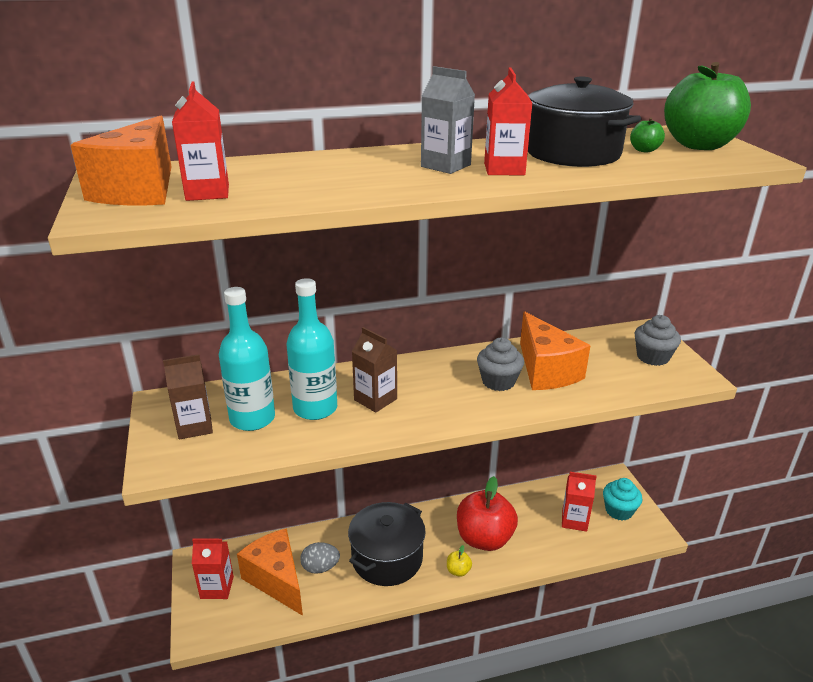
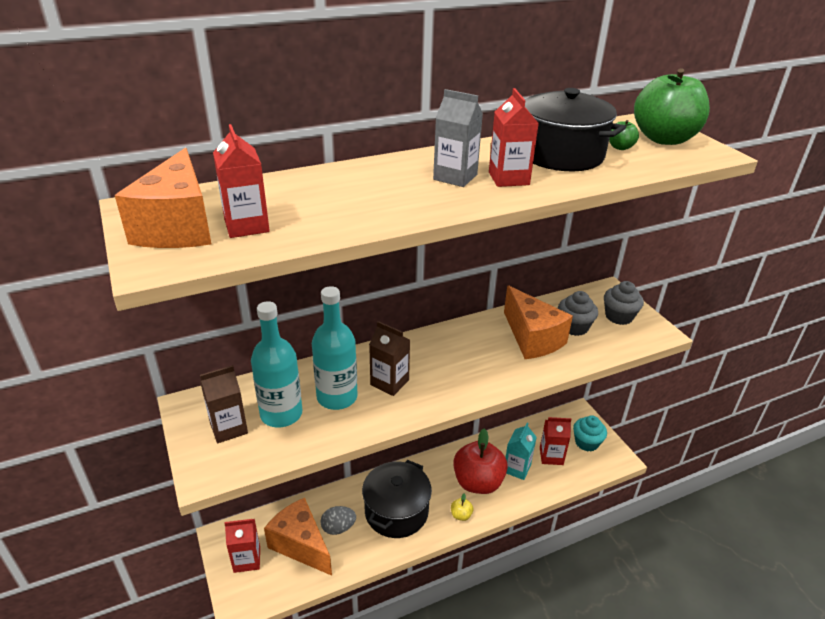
camera: 10 degrees left, 5 degrees up
(498, 381) = (494, 353): grey cupcake -> grey cupcake (574, 327)
(532, 529) = (517, 468): none -> turquoise carton

